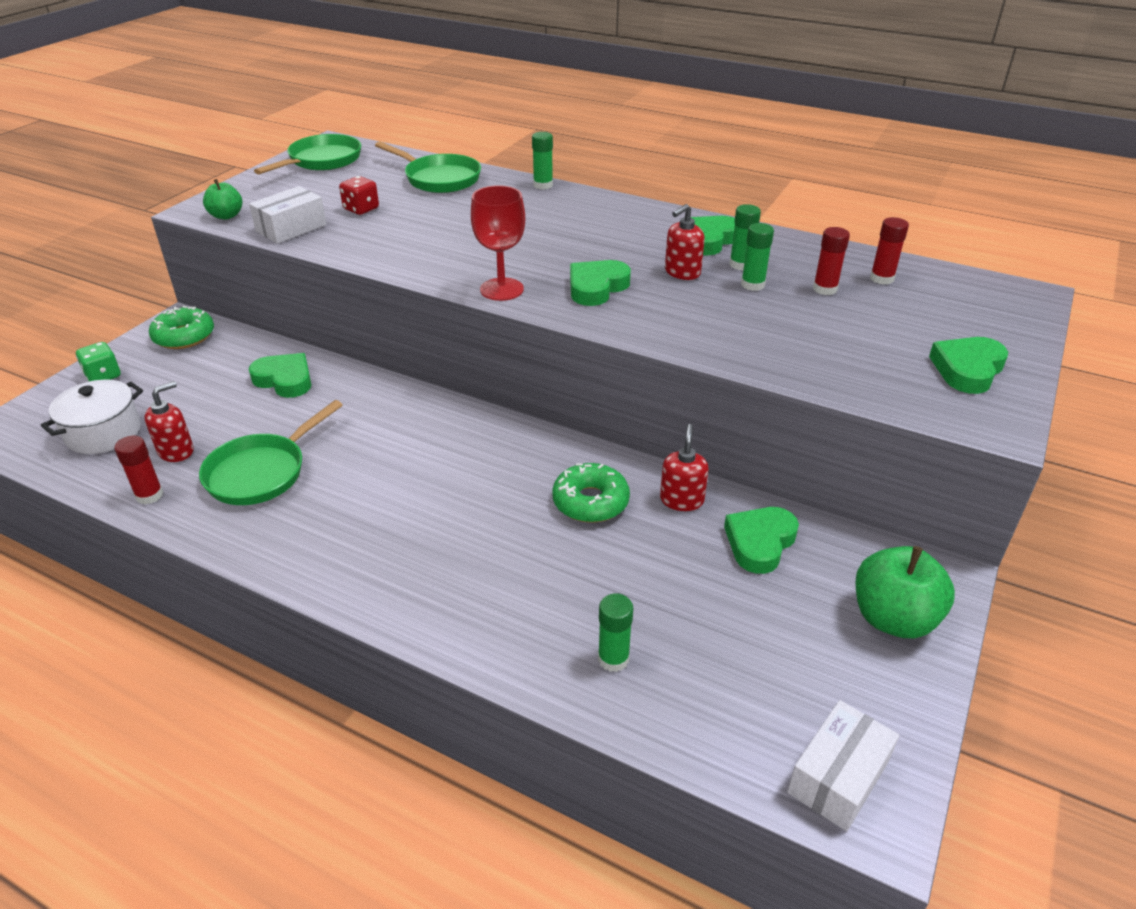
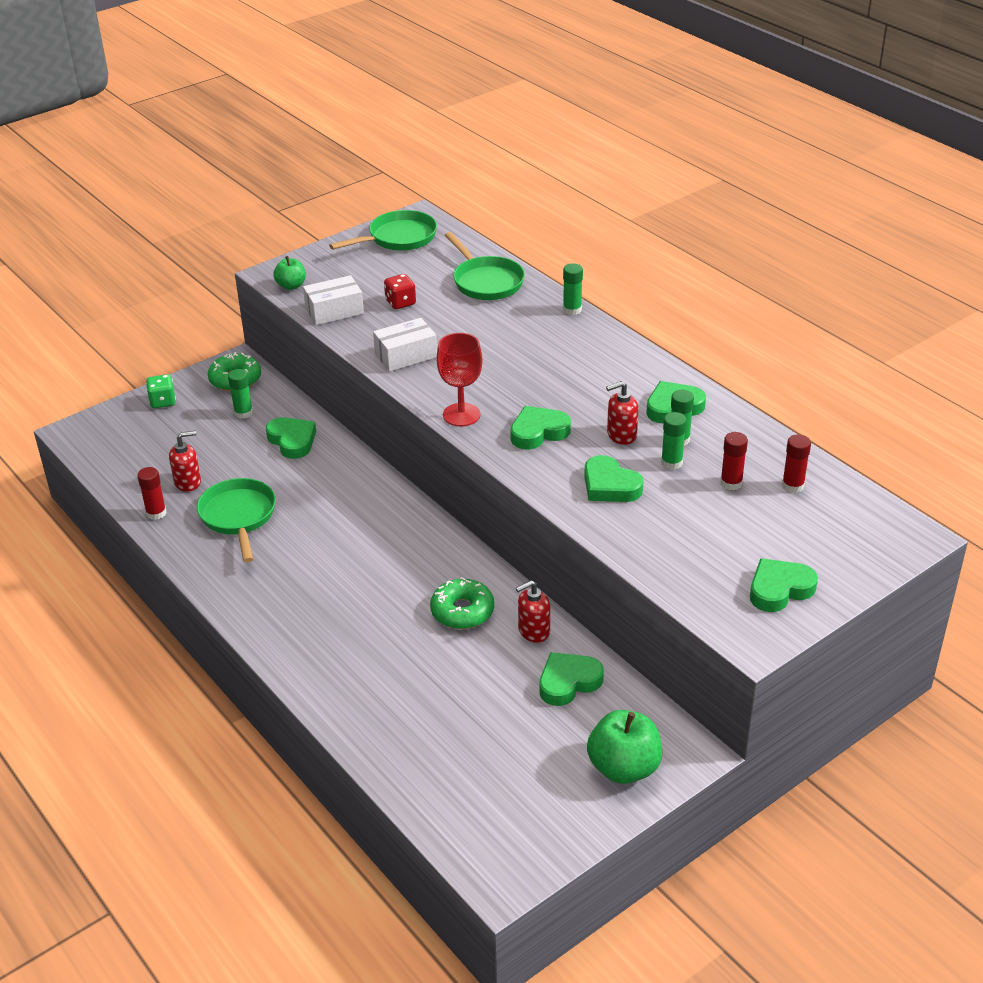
camera: 25 degrees right, 0 degrees up
(104, 433) = (145, 452): white pot -> none
(261, 472) = (238, 517): green pan -> green pan turned 105 degrees clockwise
(613, 659) = (401, 727): green glue stick -> green glue stick (243, 413)
(681, 500) = (533, 631): red soap dispenser -> red soap dispenser turned 150 degrees counterclockwise
(712, 318) = (610, 486): none -> green heart
(838, 777) = (496, 849): white box -> white box (405, 355)

